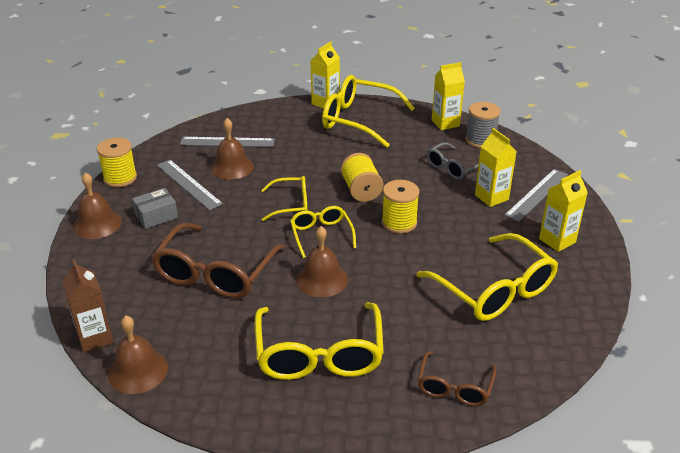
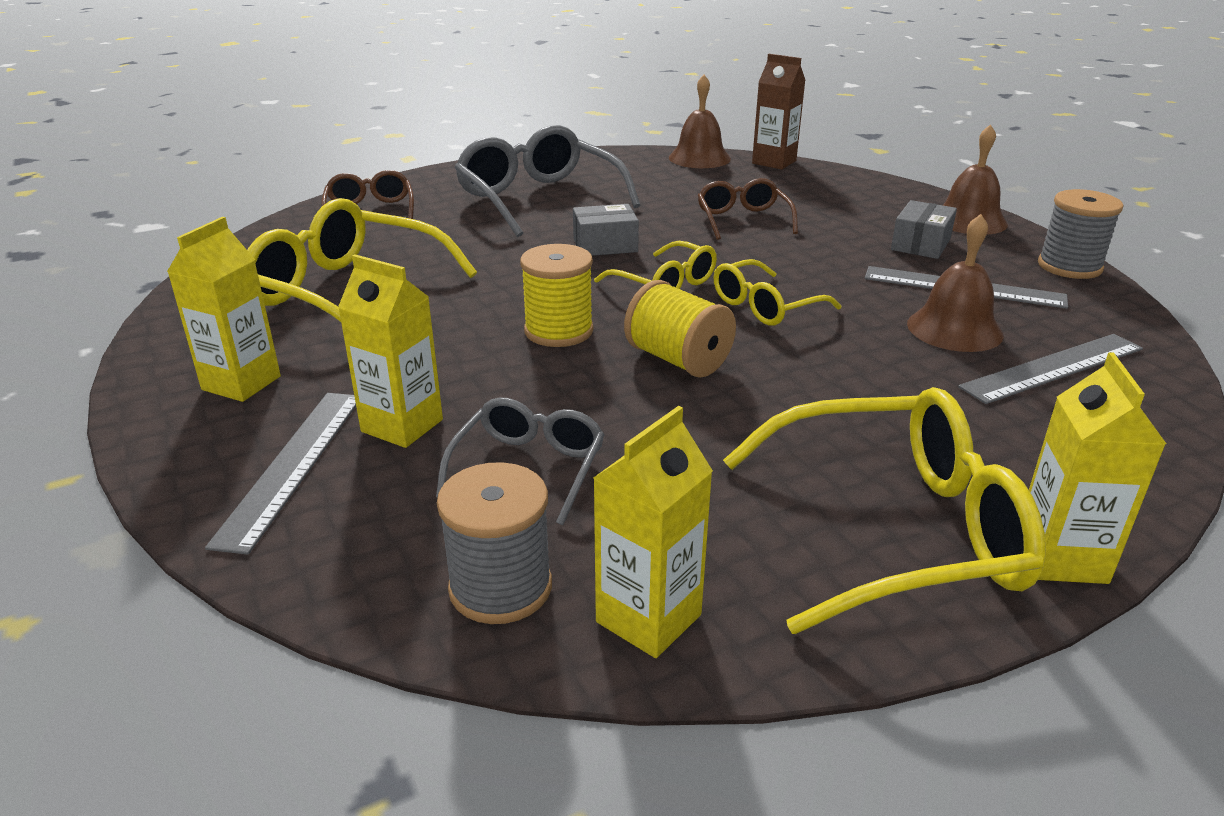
camera: 150 degrees right, 5 degrees down
(120, 178) = (1069, 266): yellow spool -> grey spool
(216, 272) = (743, 220): brown glasses -> brown glasses, size x0.56
(319, 353) = (539, 199): yellow glasses -> grey glasses
(322, 279) = (605, 245): brown bell -> grey box

